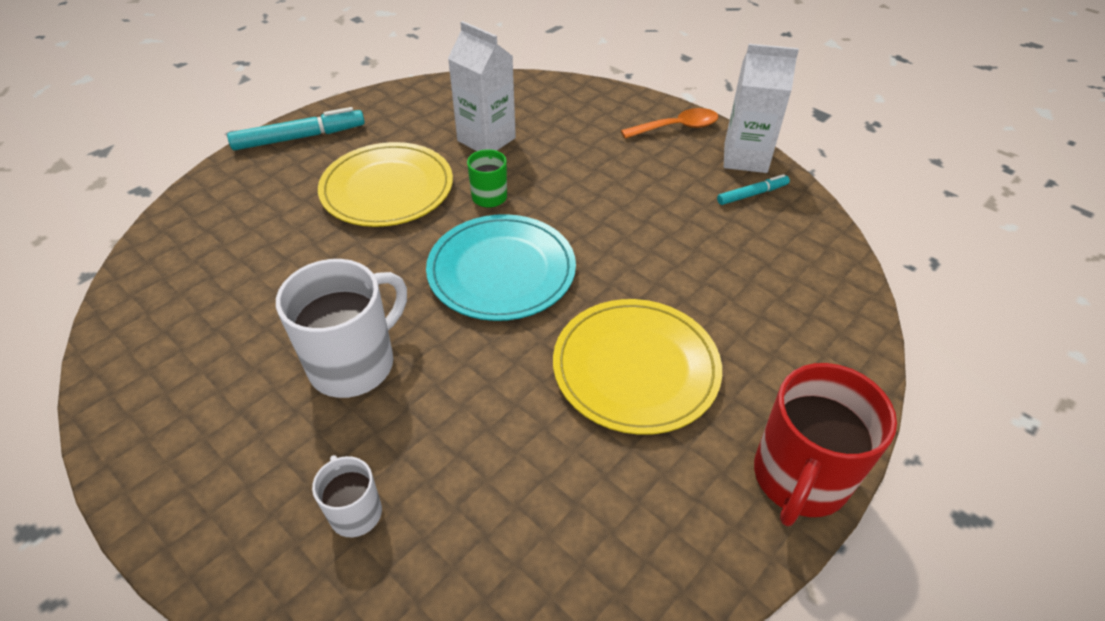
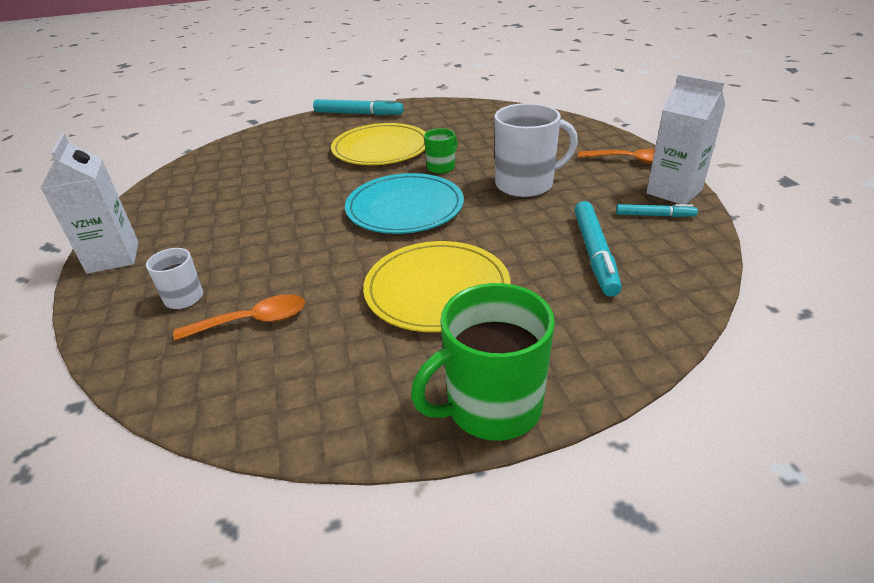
camera: 35 degrees right, 10 degrees down
(354, 363) = (266, 227): white mug -> white mug (526, 184)
(478, 502) = (252, 321): none -> orange spoon
(486, 139) = (473, 138): white carton -> white carton (113, 257)
(739, 262) = (595, 254): none -> turquoise marker
(799, 478) = (491, 407): red mug -> green mug

